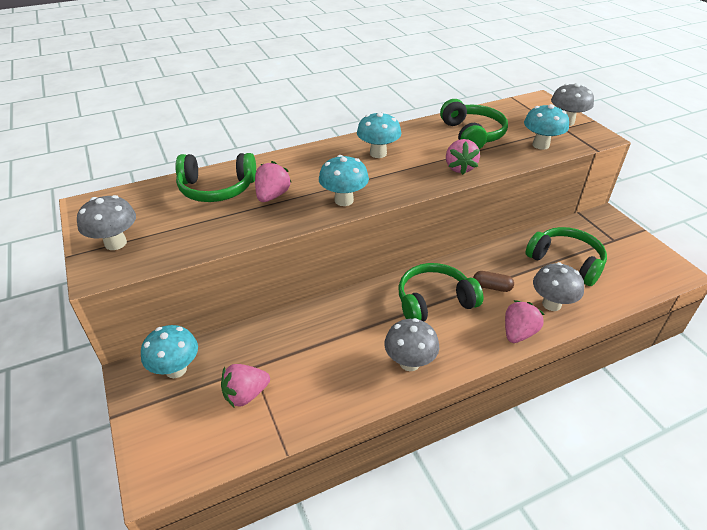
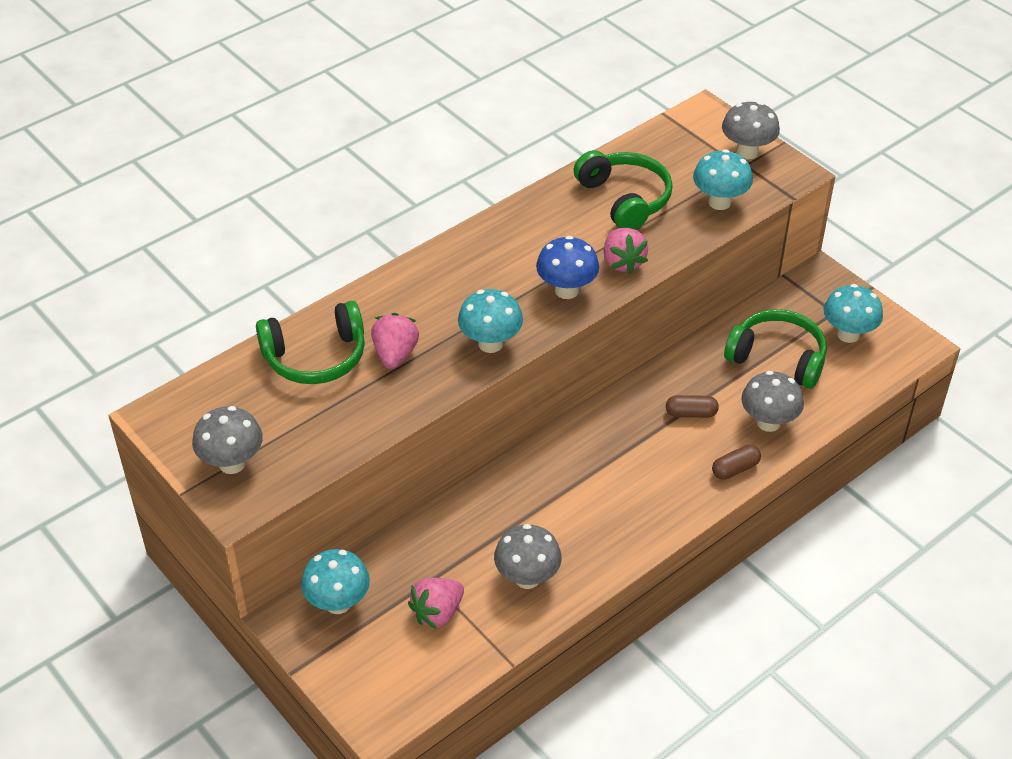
camera: 15 degrees left, 5 degrees up
(378, 153) = (507, 257): turquoise mushroom -> turquoise mushroom (848, 334)
(409, 362) = (616, 533): grey mushroom -> grey mushroom (527, 578)
(413, 178) = (566, 290): none -> blue mushroom
(434, 301) = (623, 448): green headphones -> none
(518, 333) = (735, 469): pink strawberry -> brown capsule

